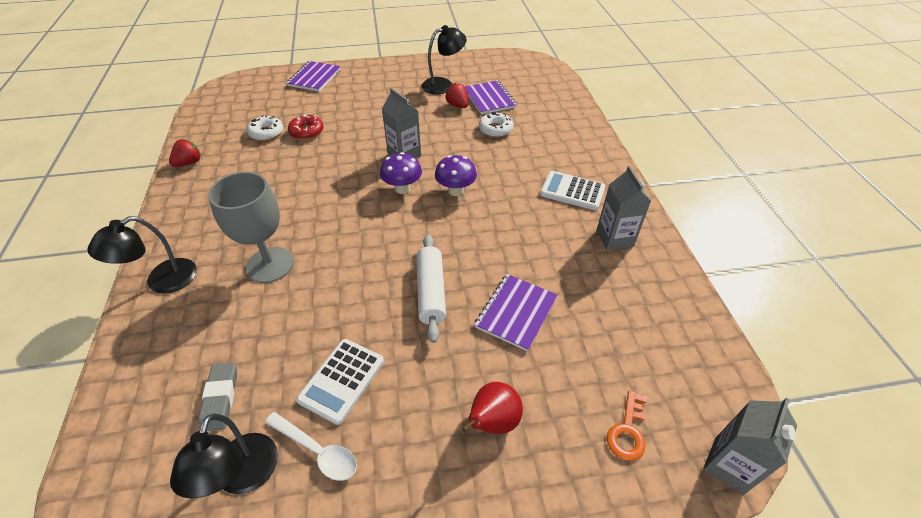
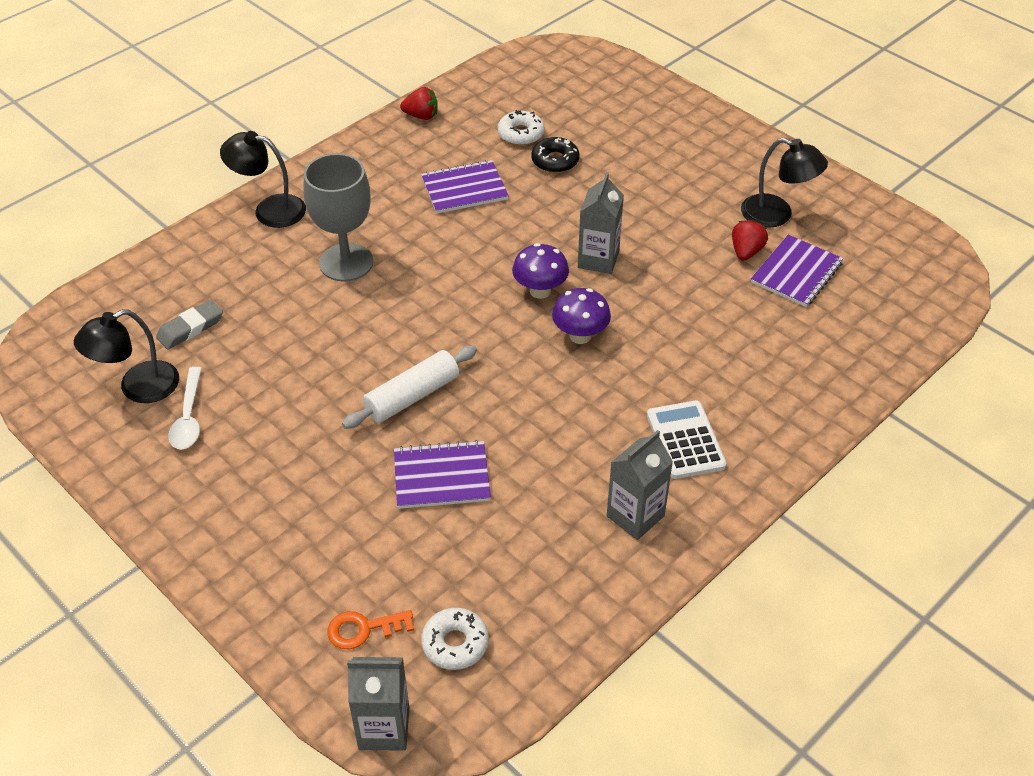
camera: 55 degrees right, 0 degrees up
(307, 131) = (555, 161): red donut -> black donut
(314, 77) = (658, 102): purple notebook -> purple notebook (464, 189)
(342, 380) = (263, 392): white calculator -> none
(493, 422) = (299, 520): red pear -> none
(495, 129) = (735, 312): white donut -> white donut (455, 643)

